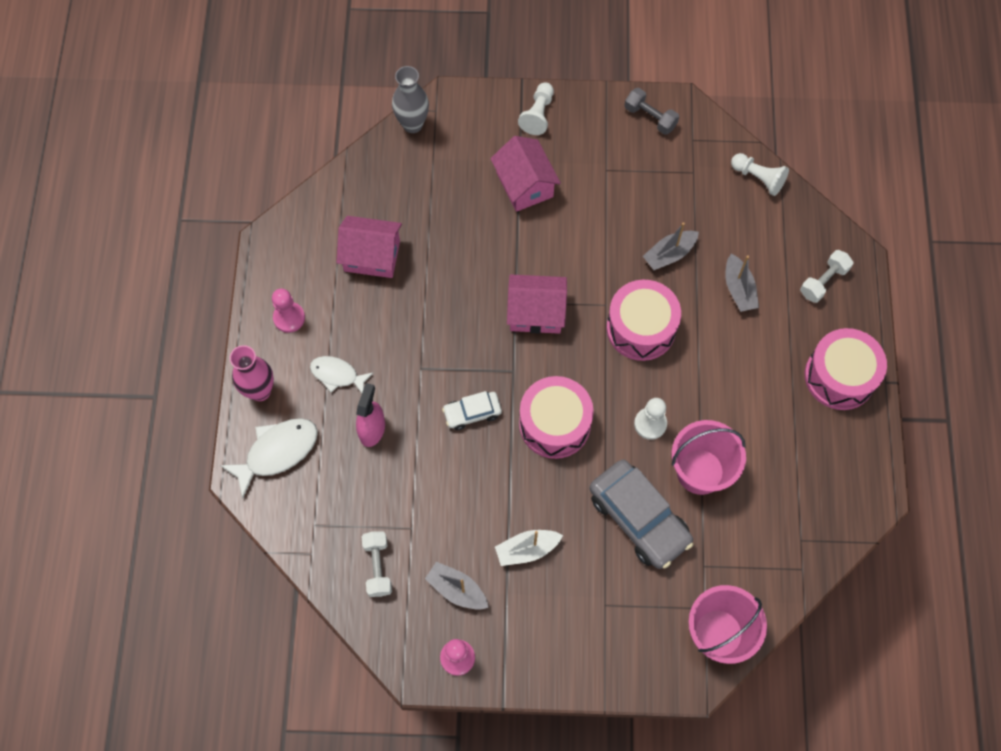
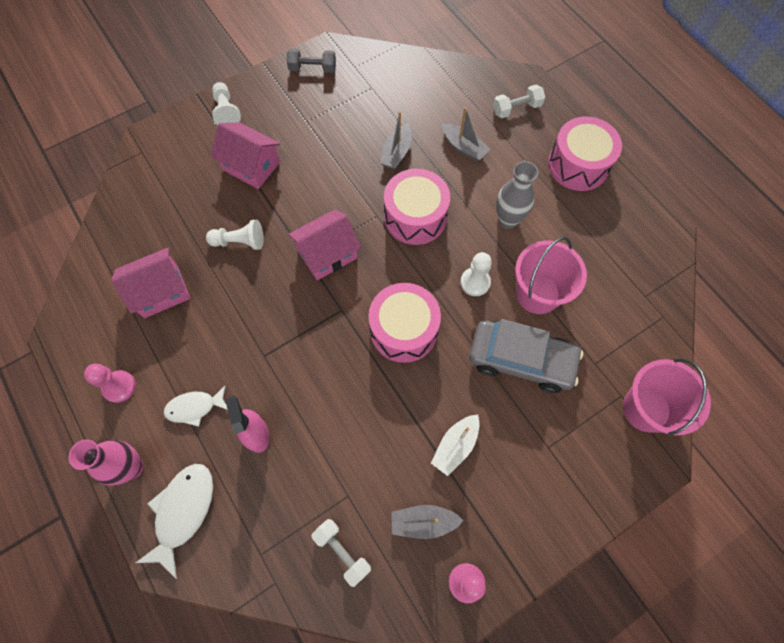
camera: 35 degrees left, 0 degrees up
(412, 124) = (129, 172): grey vase -> grey vase (508, 220)
(472, 413) = (332, 364): white car -> none
(758, 178) = (419, 67): white pawn -> white pawn (239, 242)
(823, 281) = (516, 108): white dumbbell -> white dumbbell turned 60 degrees clockwise

